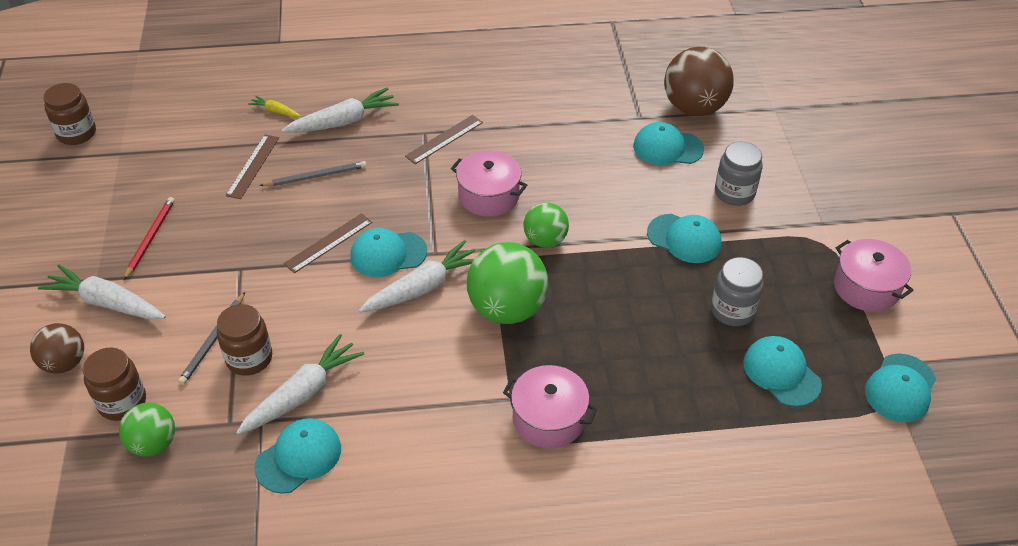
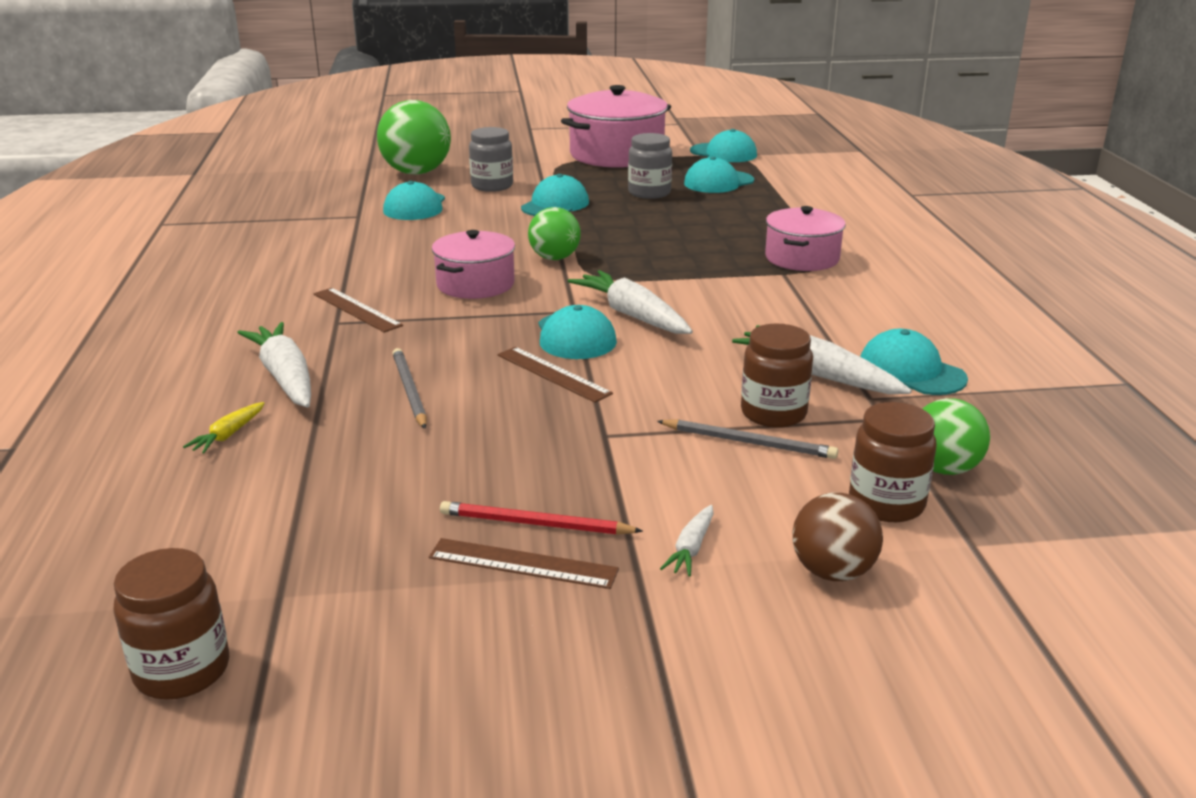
camera: 90 degrees left, 20 degrees down
(107, 303) = (691, 548): white carrot -> white carrot, size x0.49
(253, 166) = (369, 444): brown ruler -> brown ruler (523, 564)
(507, 309) = (660, 275): green ball -> green ball (416, 173)
(694, 108) = (353, 195): brown ball -> none
(866, 287) = (617, 155): pink pot -> pink pot, size x1.64

